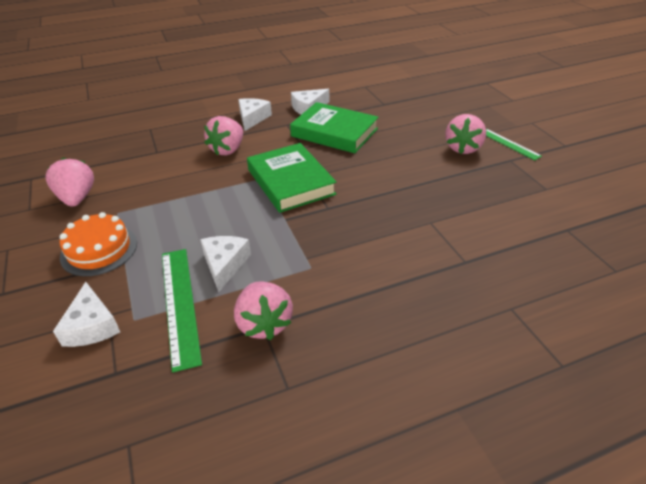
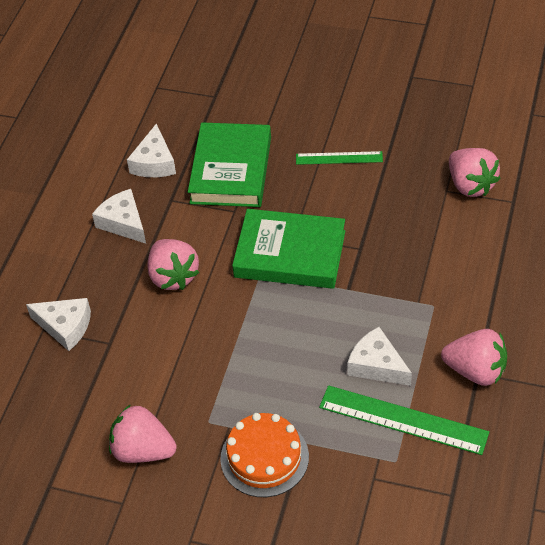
camera: 50 degrees left, 10 degrees up
(92, 326) = (379, 495): white cheese -> white cheese (65, 326)
(334, 132) = (231, 170): green book -> green book turned 60 degrees counterclockwise
(463, 148) = (361, 94): pink strawberry -> pink strawberry (470, 185)
(509, 144) = (386, 58): green ruler -> green ruler (339, 158)

